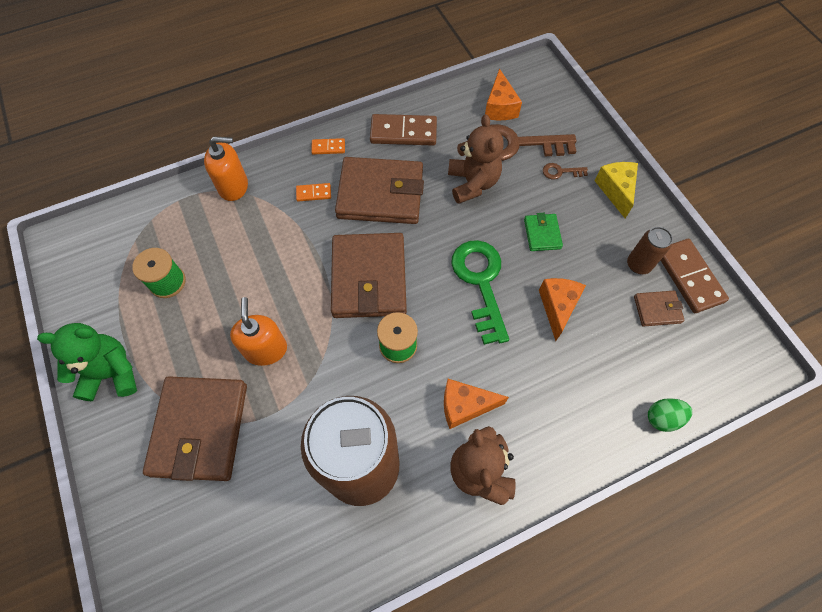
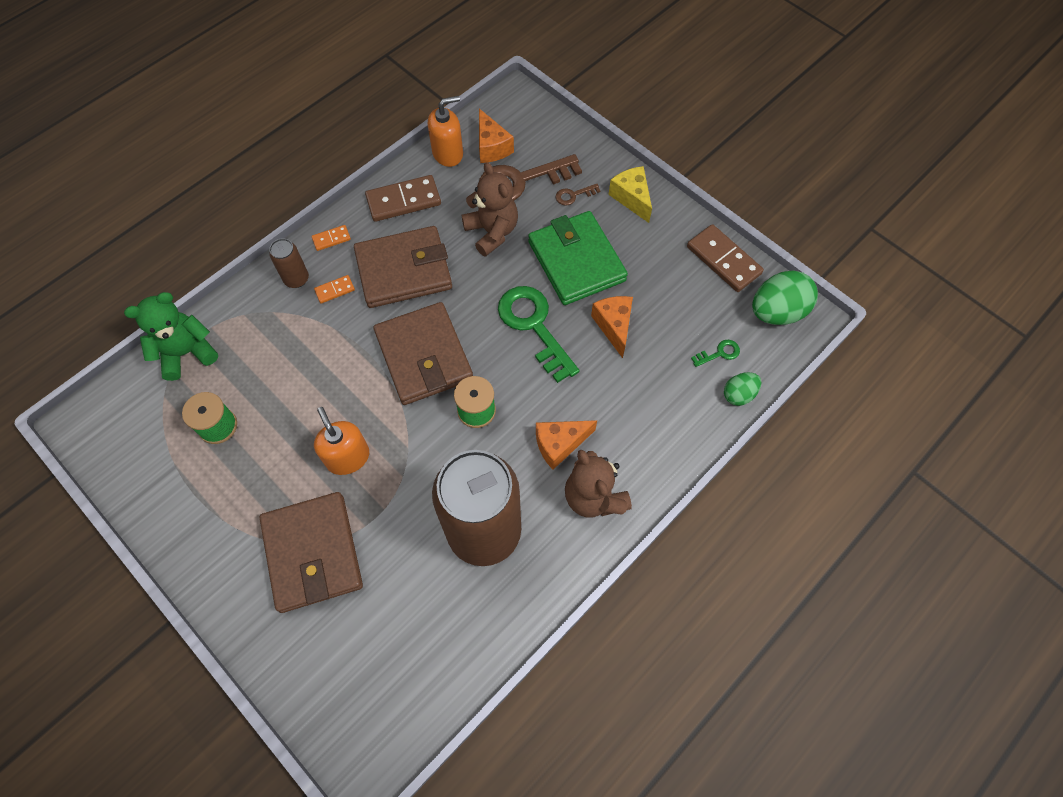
camera: 20 degrees left, 0 degrees up
(111, 373) = (198, 533): green teddy bear -> green teddy bear (186, 353)
(233, 186) = (247, 308): orange soap dispenser -> orange soap dispenser (448, 153)
(542, 234) = (576, 261): green wallet -> green wallet, size x2.17
(638, 264) = (675, 263): brown can -> brown can (296, 279)
(655, 369) = (719, 353): none -> green key
(657, 309) = (704, 299): brown wallet -> none
(729, 346) = (777, 312): none -> green egg

